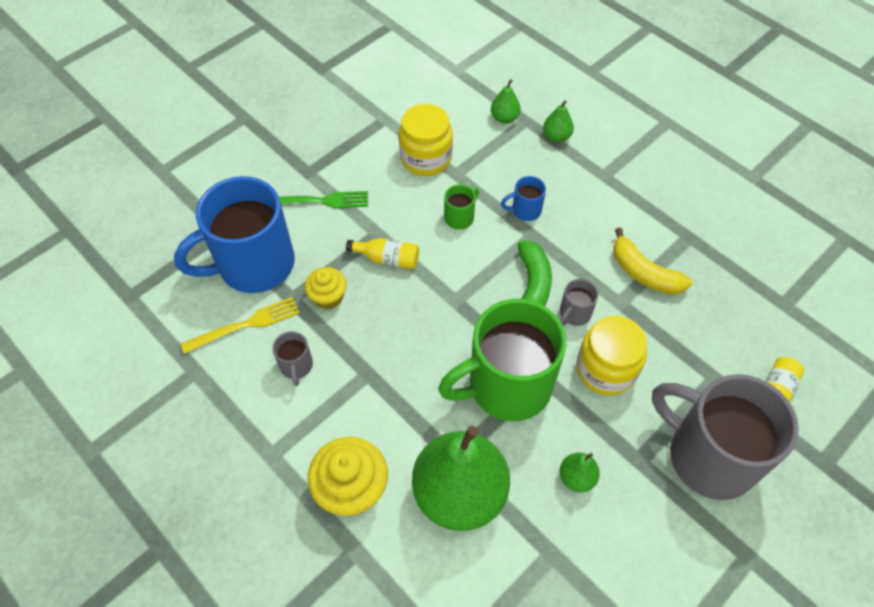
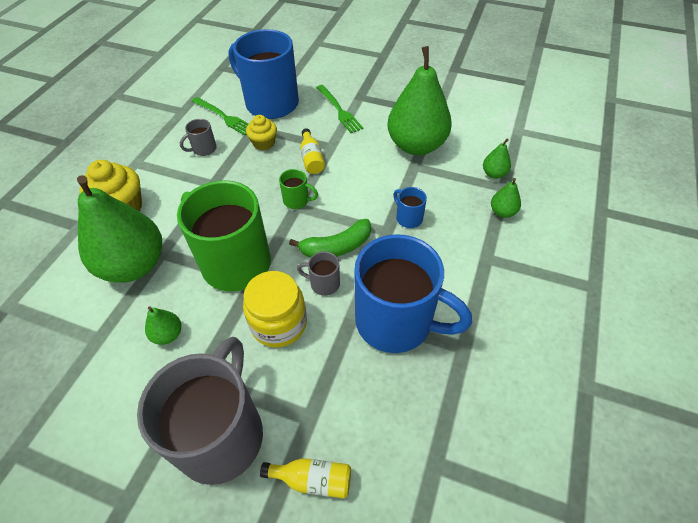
camera: 65 degrees right, 5 degrees down
(246, 324) = (224, 117): yellow fork -> green fork
(426, 158) = (416, 145): yellow jar -> green pear
(460, 217) = (374, 183): green mug -> green mug (297, 200)
(644, 273) = (396, 321): yellow banana -> blue mug

